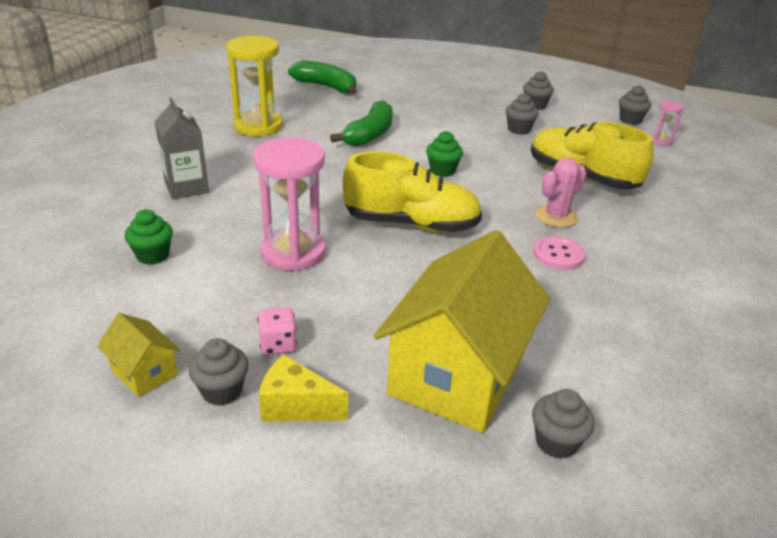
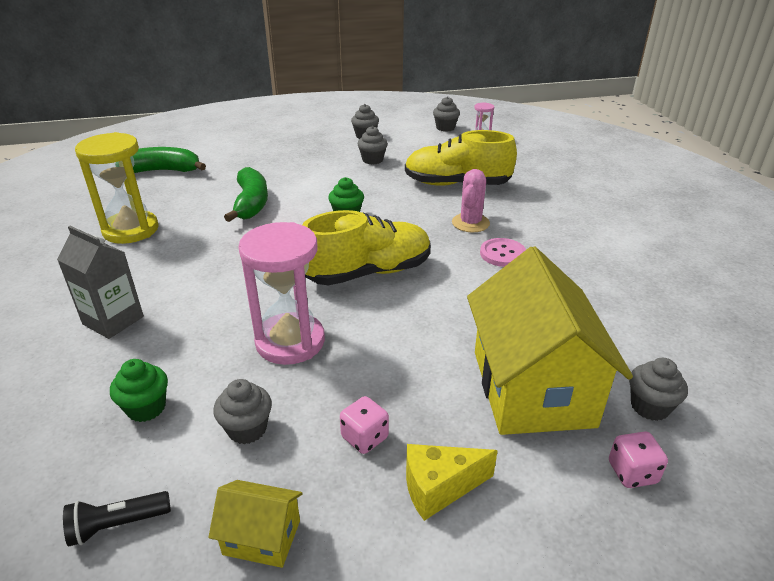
camera: 30 degrees left, 0 degrees up
(70, 319) = (117, 525): none -> black flashlight
(222, 391) = (359, 512): grey cupcake -> grey cupcake (247, 429)
(473, 481) = (632, 472): none -> pink dice

